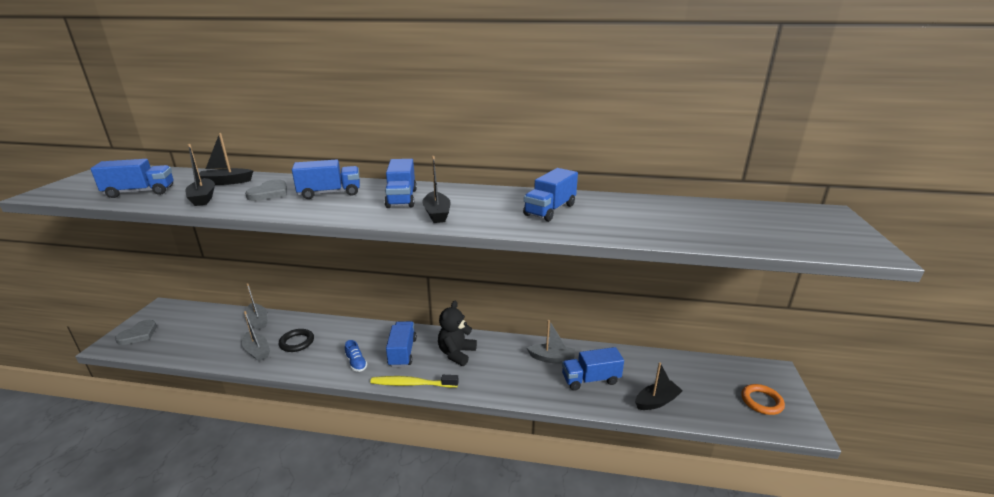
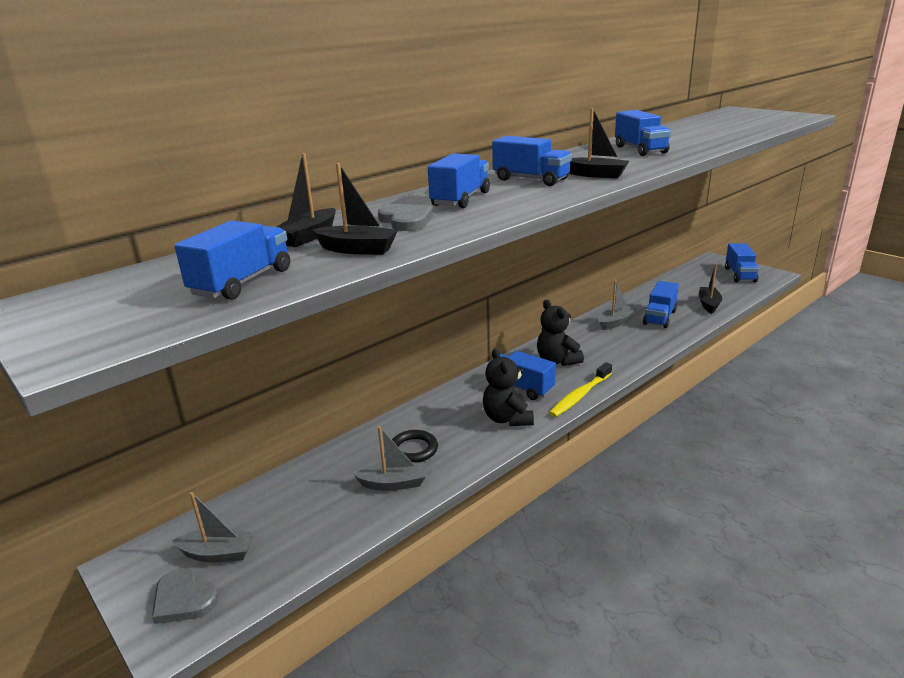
camera: 50 degrees left, 0 degrees up
(138, 334) = (184, 599): grey heart -> grey heart turned 150 degrees clockwise
(258, 321) = (317, 471): grey boat -> grey boat (218, 554)
(356, 363) = (507, 419): blue shoe -> black teddy bear
(761, 401) = (740, 275): orange ring -> blue truck

